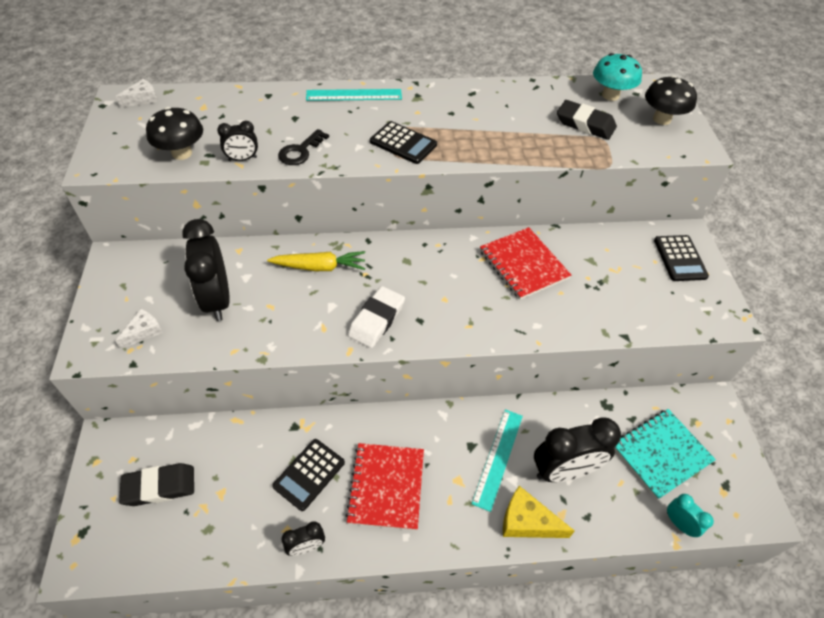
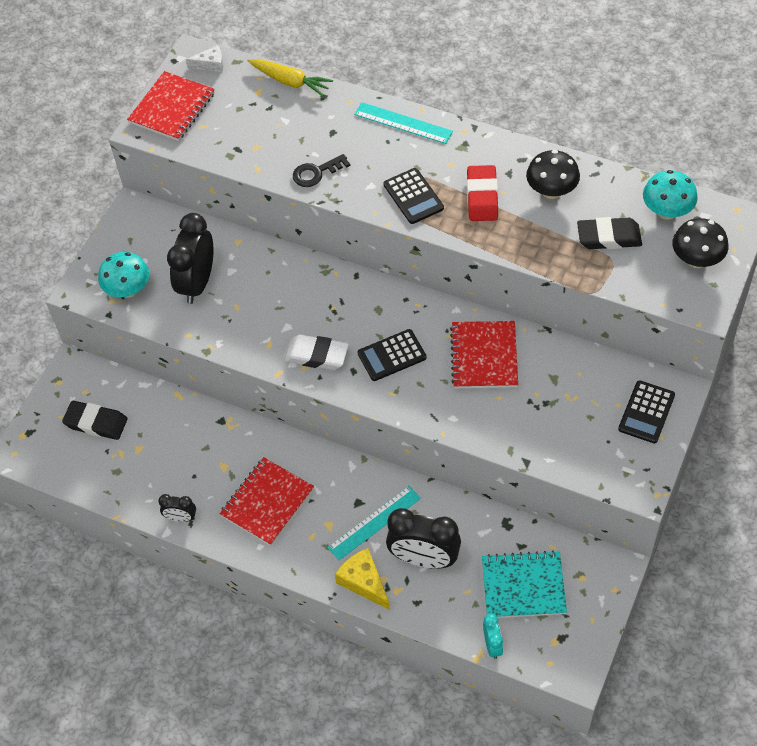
camera: 35 degrees right, 5 degrees up
(120, 141) = (172, 108): none -> red notebook
(144, 332) = (128, 290): white cheese -> turquoise mushroom
(182, 153) = (216, 139): black mushroom -> black mushroom (551, 191)
(242, 159) = (263, 164): black clock -> none
(309, 474) = (212, 465): black calculator -> black calculator (392, 355)
(319, 267) = (298, 285): yellow carrot -> yellow carrot (290, 81)
(376, 320) = (317, 355): white eraser -> white eraser turned 45 degrees clockwise
(462, 126) = (482, 197): none -> red eraser
(585, 124) = (609, 237): black eraser -> black eraser turned 60 degrees counterclockwise

